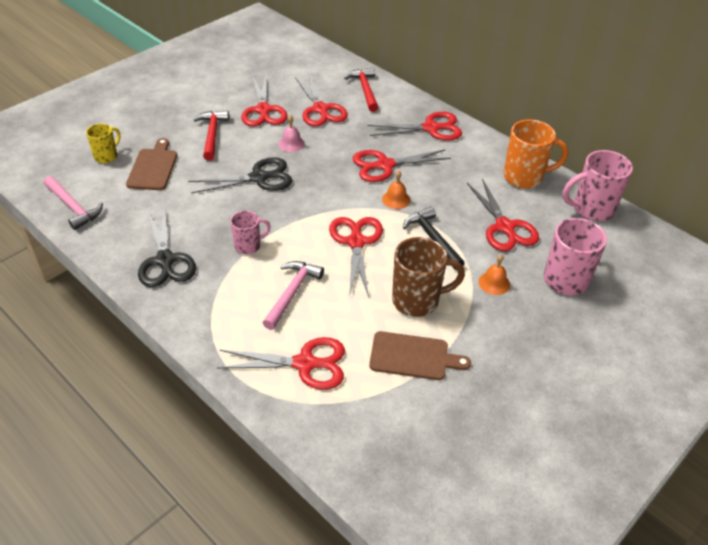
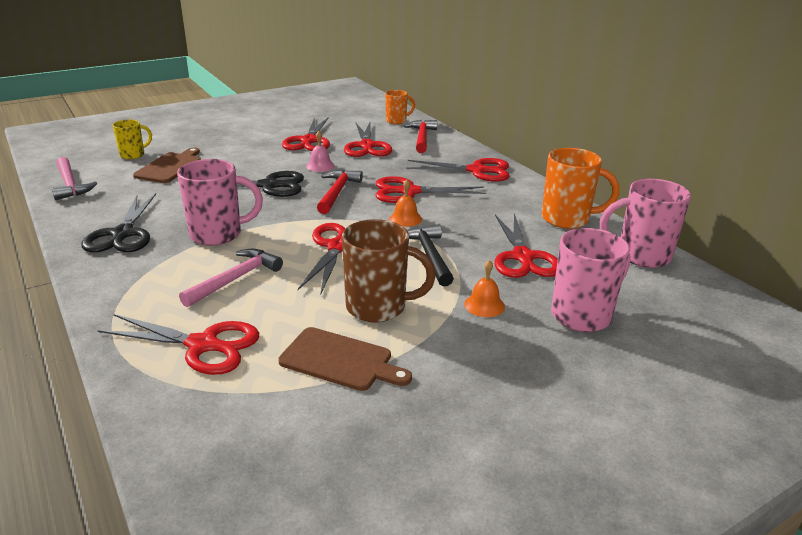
camera: 15 degrees right, 15 degrees down
(212, 134) = (246, 151): red hammer -> red hammer (337, 192)
(248, 246) = (218, 234): pink mug -> pink mug, size x1.71
(331, 68) = (397, 121): none -> orange mug

